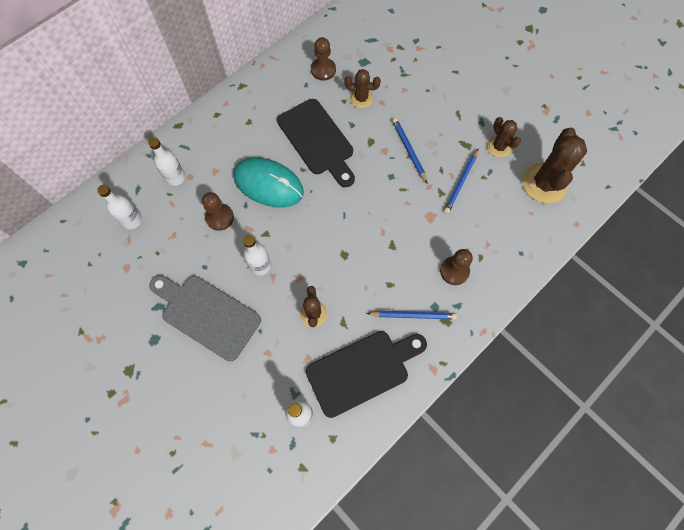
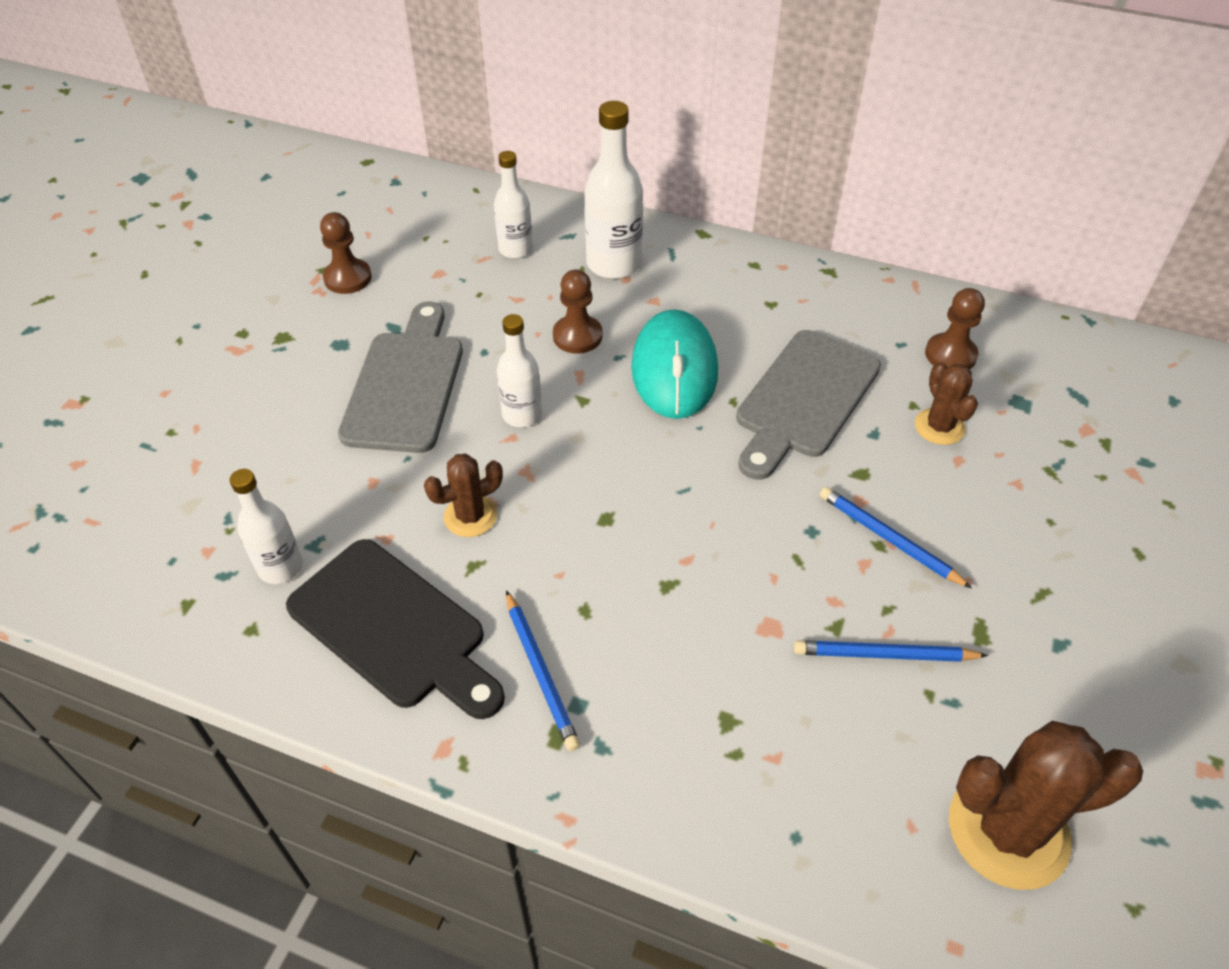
camera: 65 degrees right, 20 degrees down
(175, 177) = (613, 264): white bottle -> white bottle, size x1.57
(317, 140) = (804, 399): black cutting board -> grey cutting board
(409, 150) = (889, 539): blue pencil -> blue pencil turned 90 degrees counterclockwise
(454, 271) = (674, 713): brown pawn -> brown pawn (348, 278)
(499, 147) = (1026, 699): brown cactus -> none

